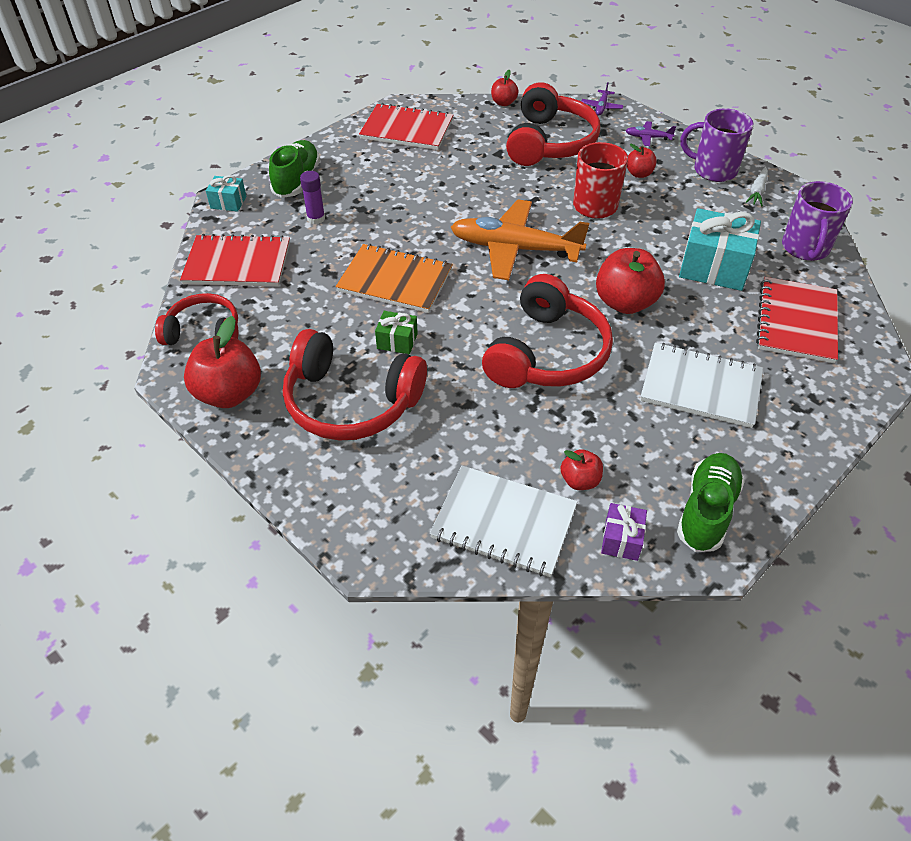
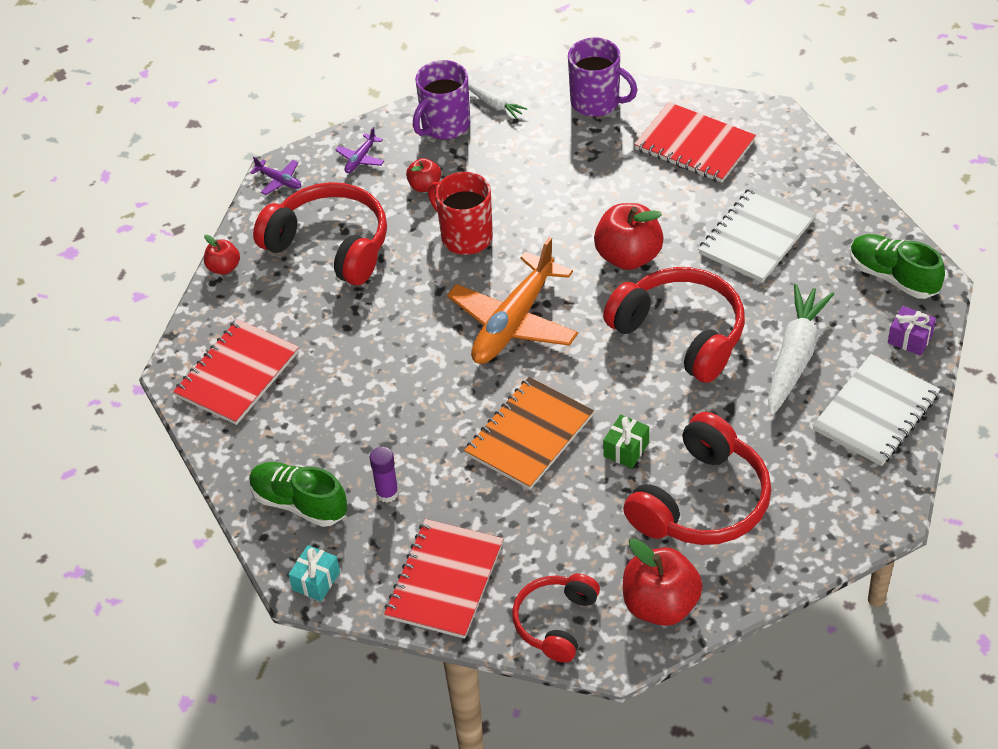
camera: 70 degrees left, 0 degrees up
(553, 442) = (795, 357): none -> white carrot
(580, 480) = (842, 349): red apple -> none
(714, 267) = (600, 176): turquoise gift -> none

